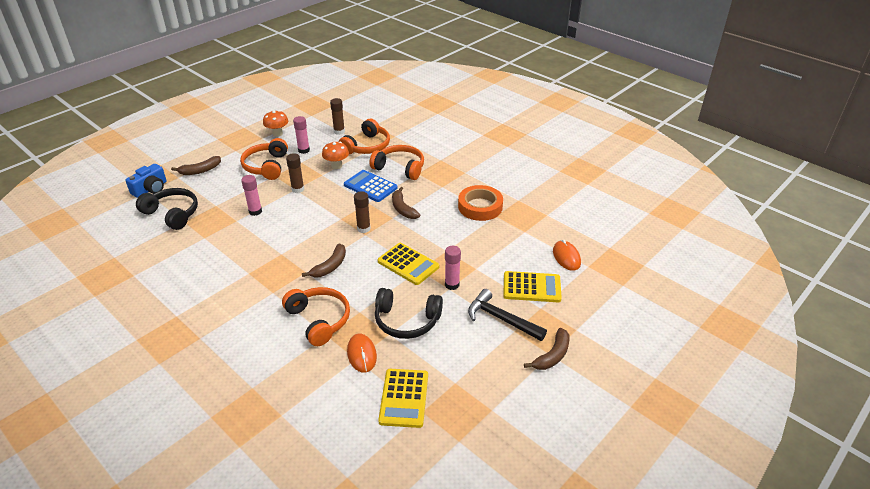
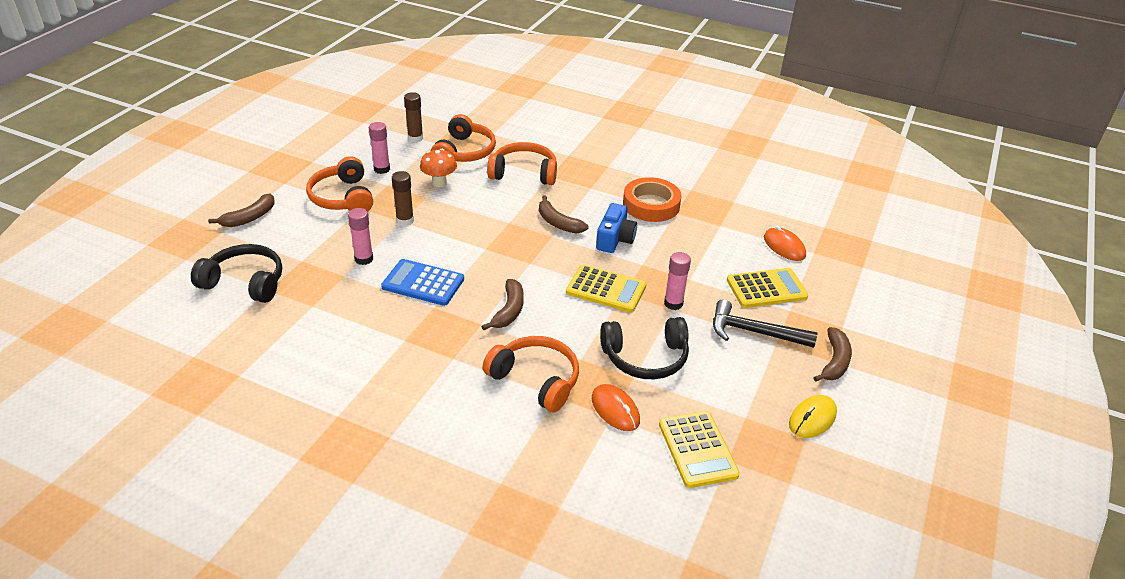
camera: 20 degrees left, 0 degrees up
(150, 189) = (190, 254): blue camera -> blue camera (615, 239)
(277, 134) = (331, 152): orange mushroom -> none
(363, 229) = (523, 256): brown glue stick -> none
(370, 186) = (500, 202): blue calculator -> blue calculator (423, 283)
(507, 396) = (812, 418): none -> yellow mouse

